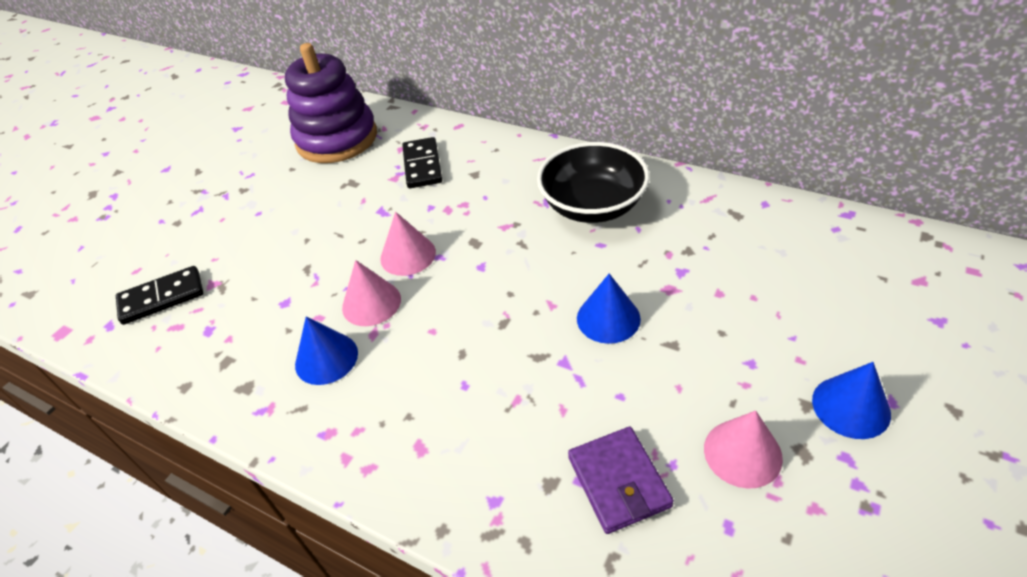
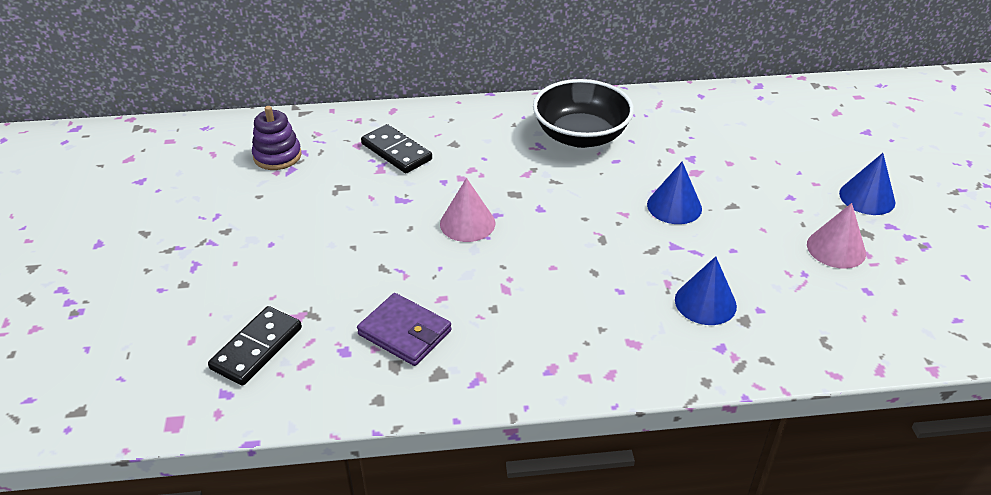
camera: 40 degrees left, 5 degrees down
(326, 358) = (487, 322): blue cone -> blue cone (705, 302)
(337, 139) = (277, 156): purple stacking toy -> purple stacking toy, size x0.52
(371, 303) = (477, 269): pink cone -> none
(619, 482) = (784, 298): purple wallet -> purple wallet (405, 332)

